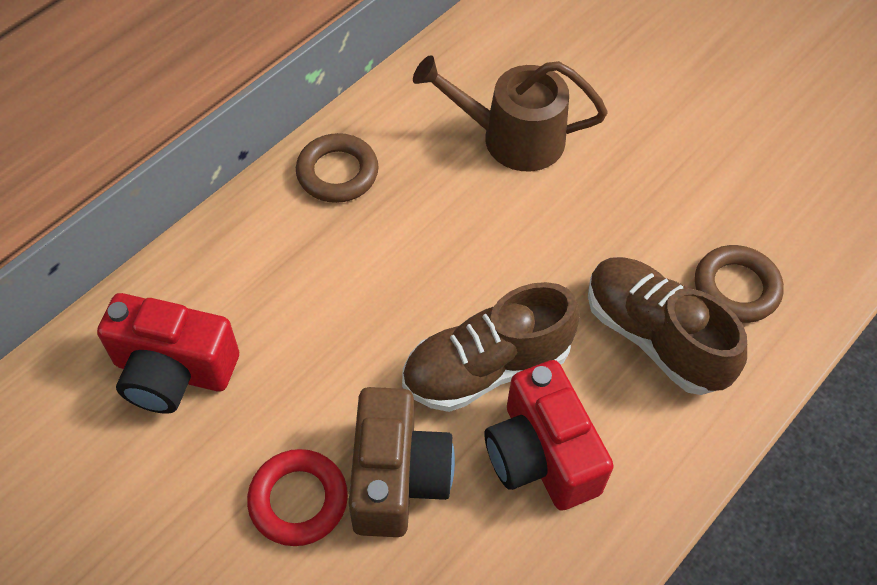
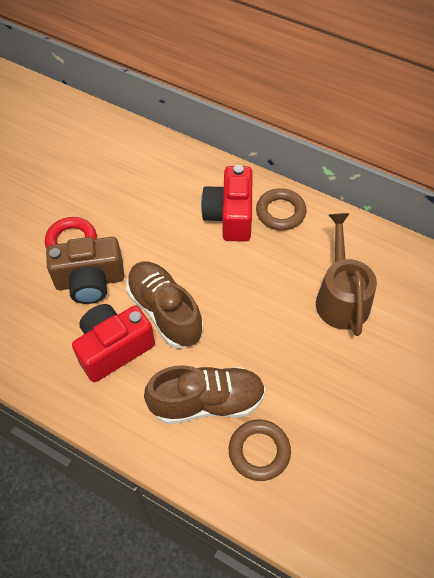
camera: 80 degrees right, 0 degrees up
(173, 371) = (134, 174): red camera -> red camera (230, 216)
(654, 337) = (207, 402): brown shoe -> brown shoe turned 45 degrees clockwise

